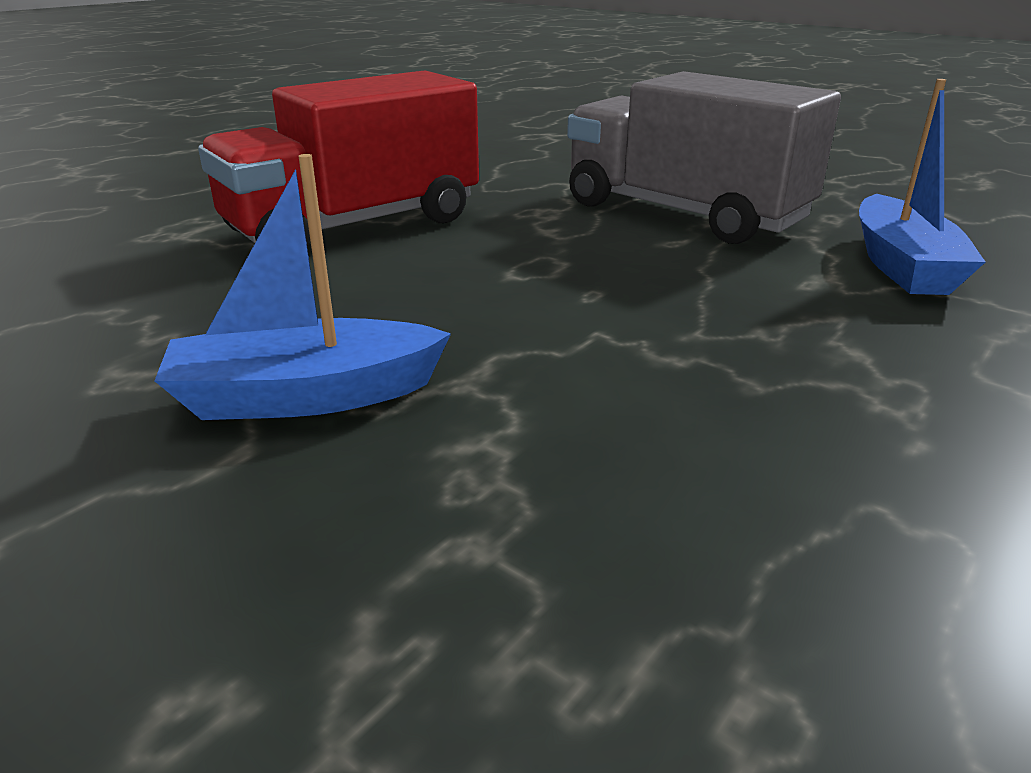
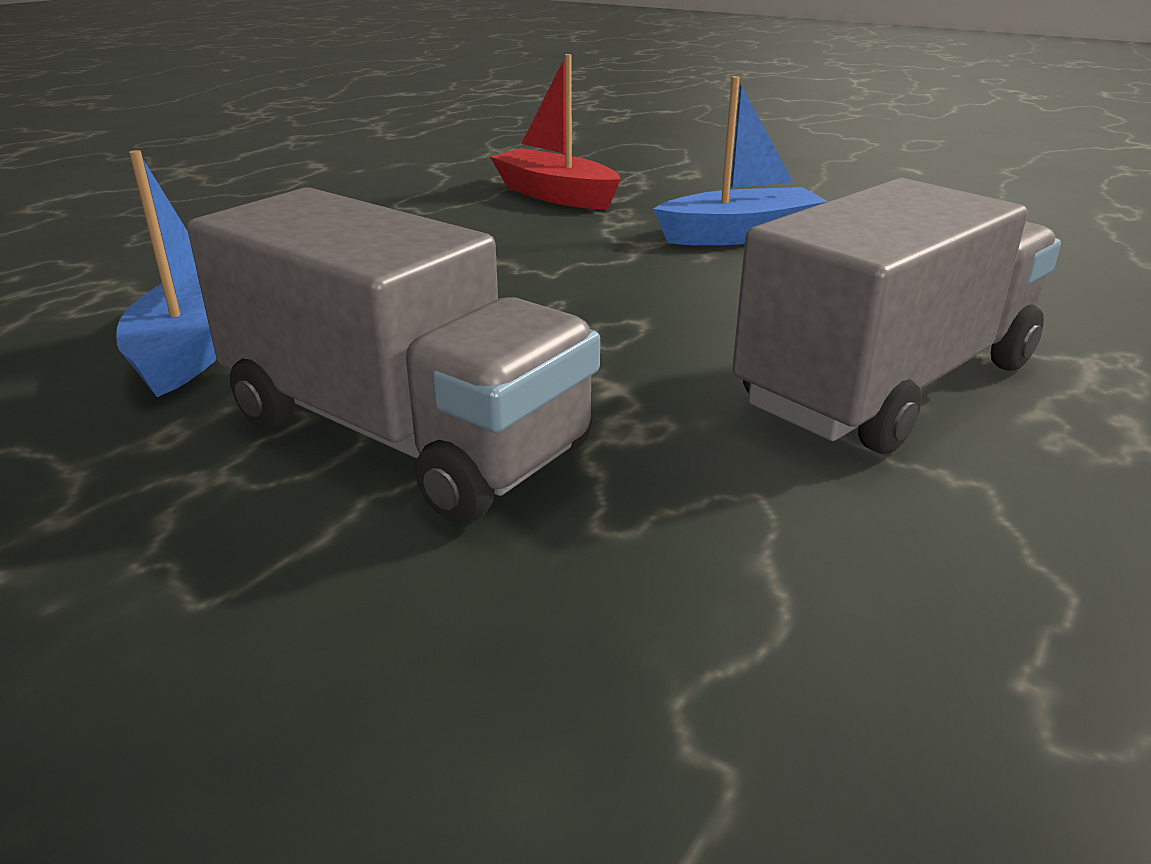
camera: 175 degrees right, 0 degrees up
(354, 226) = (888, 384): red truck -> grey truck
(603, 570) = (555, 195): none -> red boat

